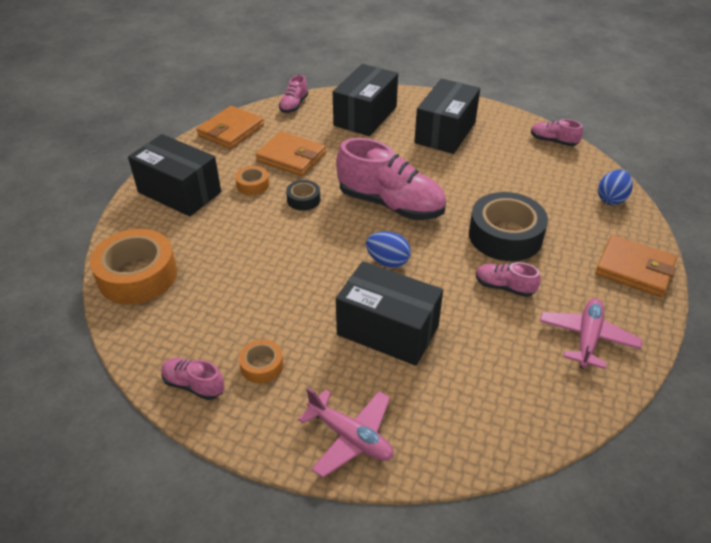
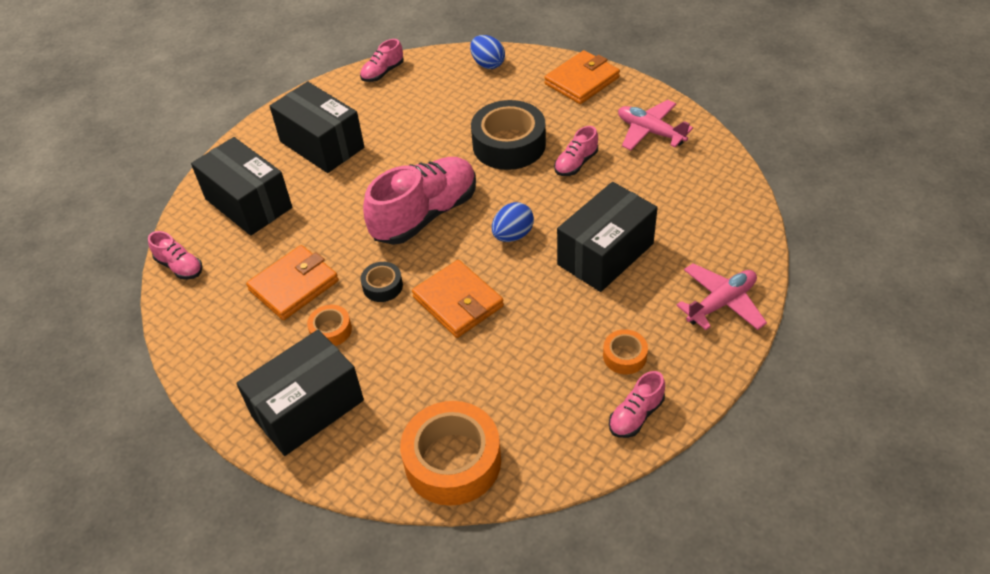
camera: 70 degrees left, 5 degrees up
(231, 130) = (198, 340): orange wallet -> orange wallet (458, 302)

